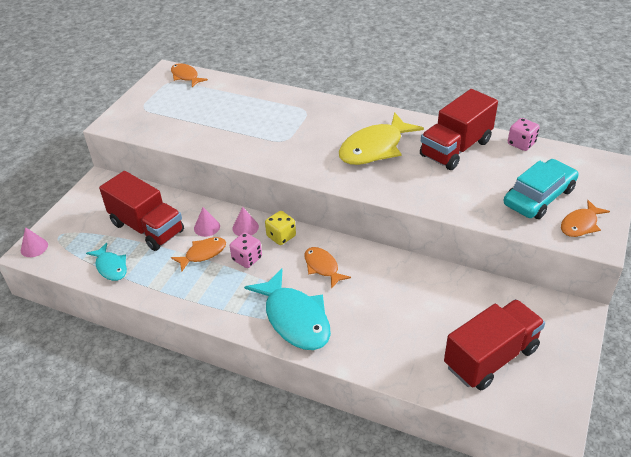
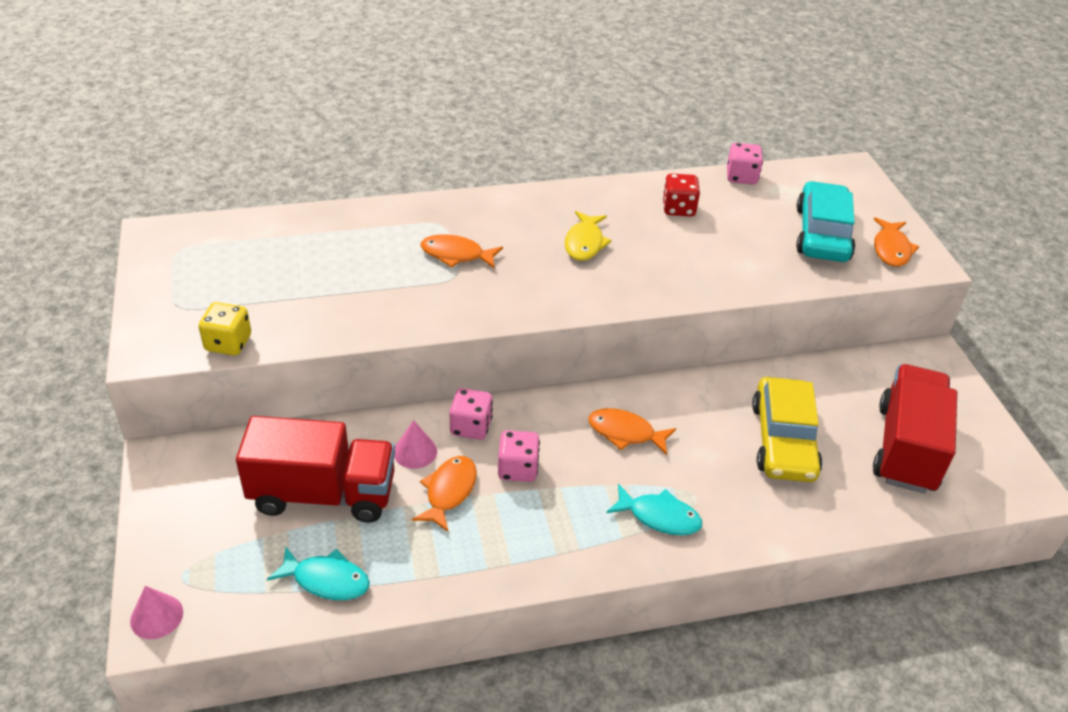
camera: 40 degrees left, 0 degrees up
(186, 76) = (197, 233): orange fish -> orange fish (456, 255)
(245, 227) = (471, 427): pink cone -> pink dice
(281, 236) = (532, 417): yellow dice -> yellow dice (228, 343)
(295, 318) = (659, 517): turquoise fish -> turquoise fish, size x0.55
(375, 148) = (584, 243): yellow fish -> yellow fish, size x0.55
(412, 314) = (783, 440): none -> yellow car
(455, 148) = (678, 208): red truck -> red dice

